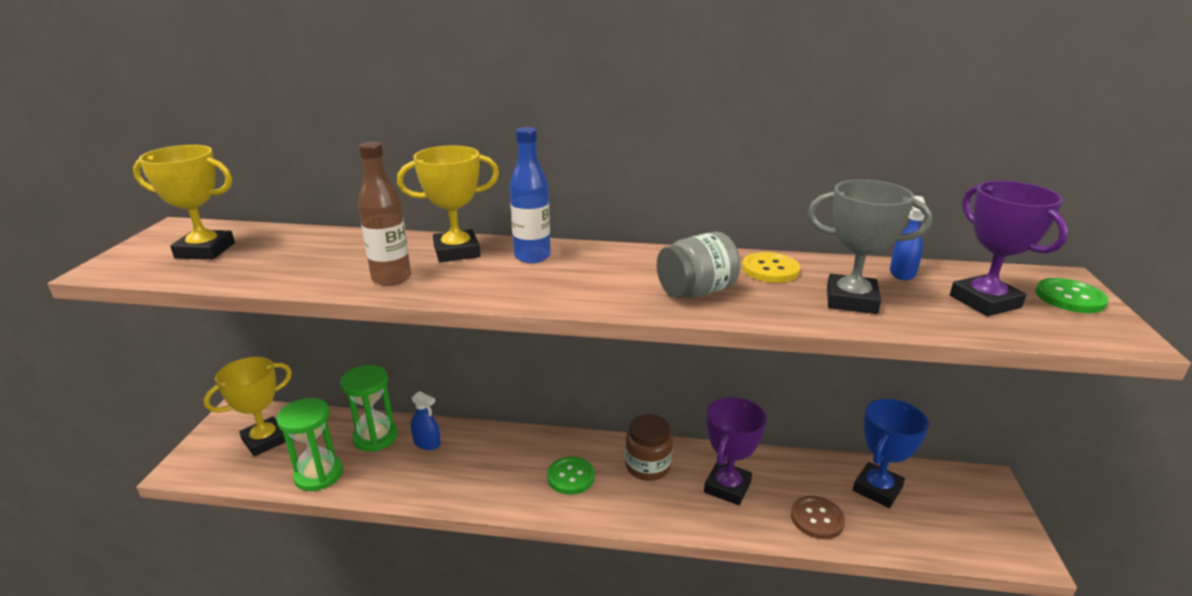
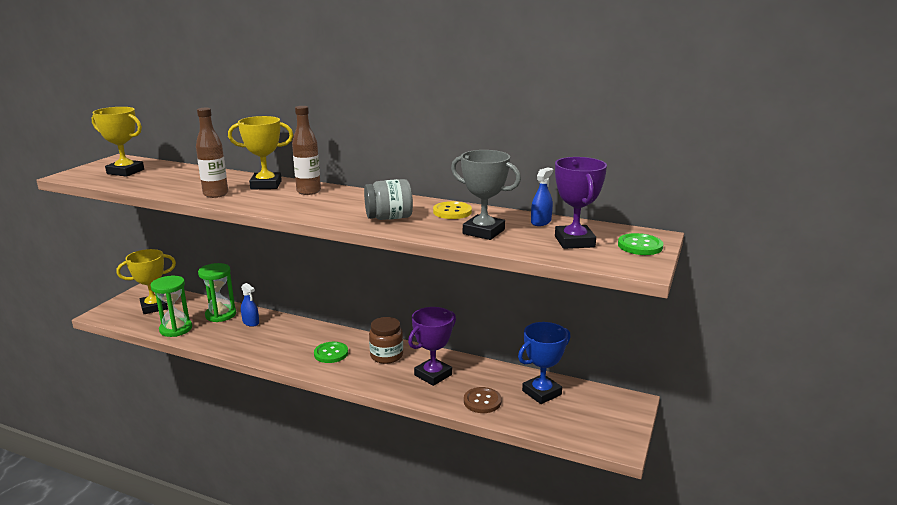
camera: 15 degrees right, 5 degrees down
(532, 257) = (308, 191): blue bottle -> brown bottle

